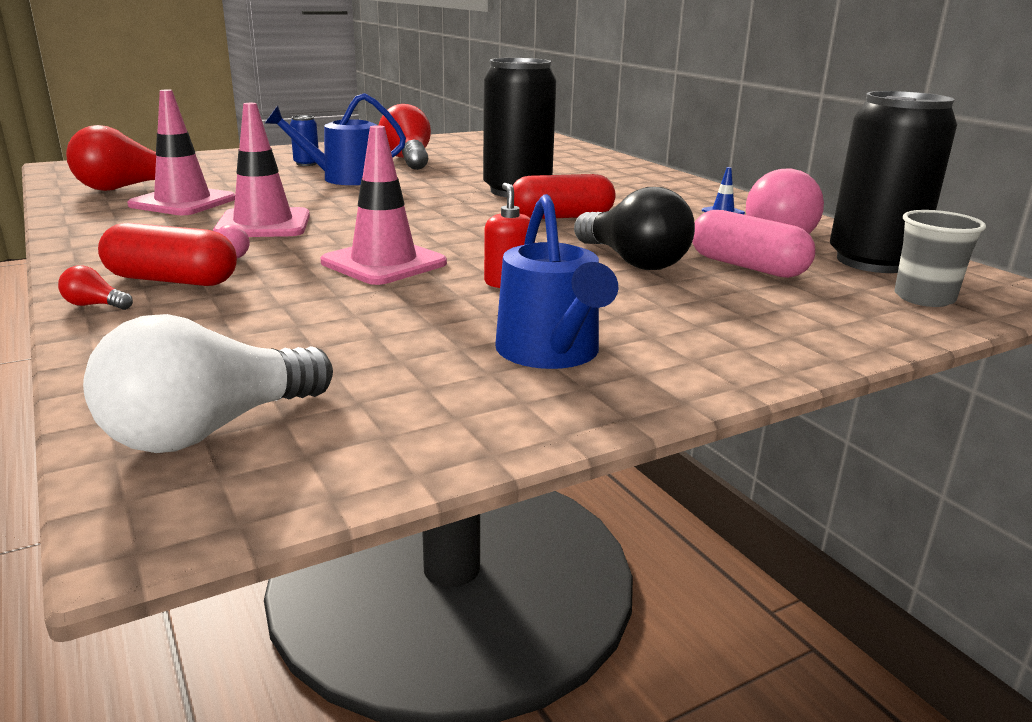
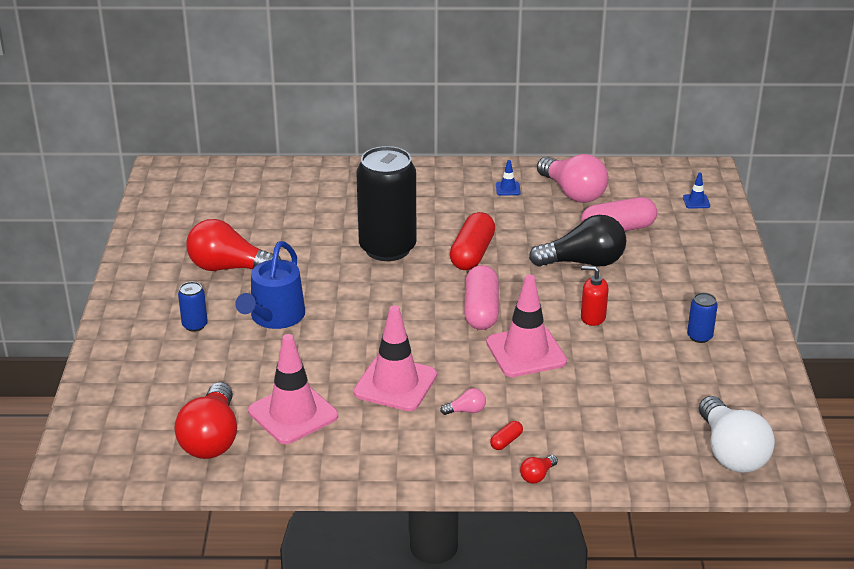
camera: 60 degrees left, 10 degrees up
(172, 280) = (506, 441): red capsule -> red capsule, size x0.44
(450, 234) = (481, 310): none -> pink capsule
(551, 352) = (699, 336): blue watering can -> blue can
(873, 261) = (636, 186): black can -> none
(924, 298) = (696, 201): grey cup -> blue traffic cone

